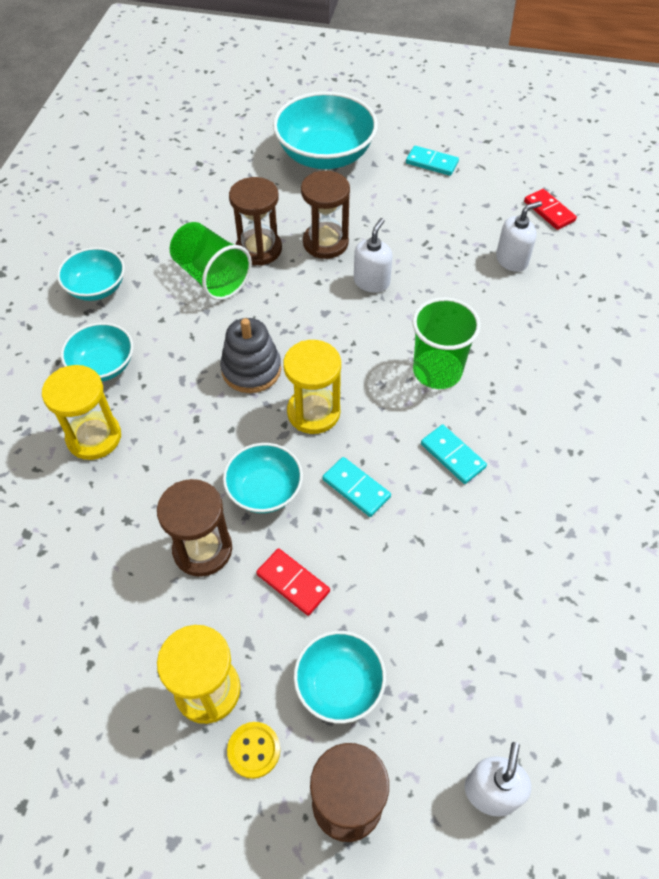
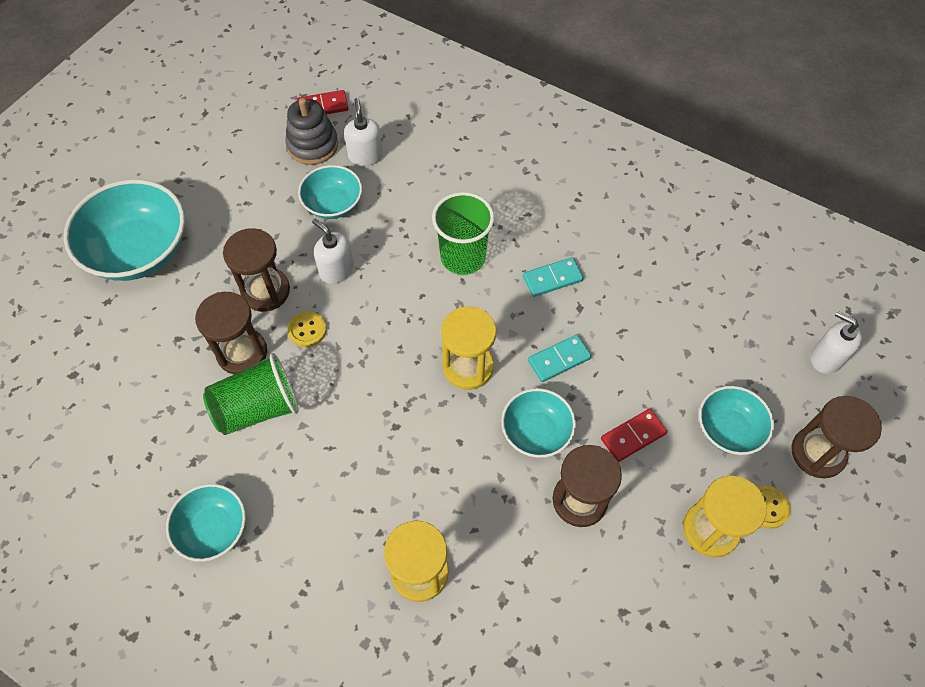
camera: 70 degrees left, 5 degrees up
(103, 366) = (330, 545): turquoise bowl -> turquoise bowl (333, 204)
(251, 369) = (396, 404): grey stacking toy -> grey stacking toy (313, 145)
(299, 283) = (307, 330): none -> yellow button
(431, 163) = (207, 166): turquoise domino -> none

